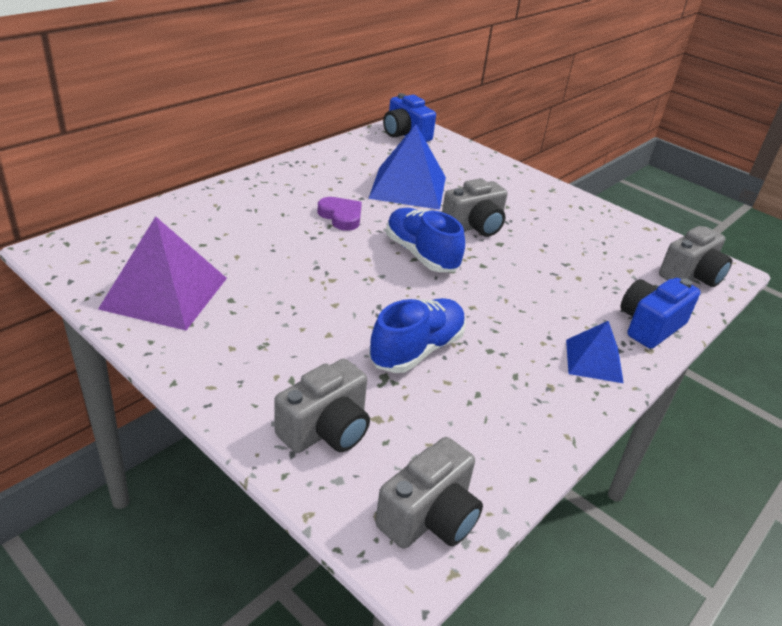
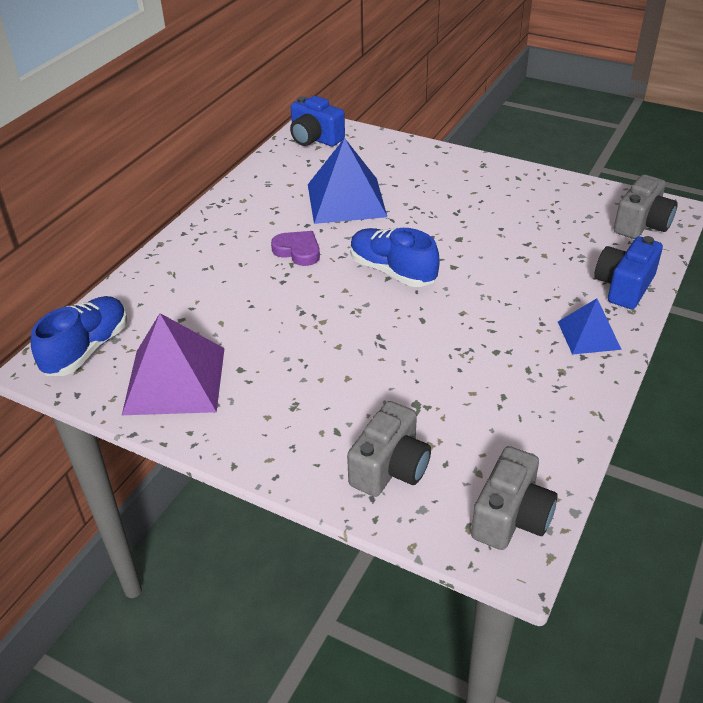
camera: 10 degrees left, 5 degrees up
(417, 350) = (433, 370): blue shoe -> blue shoe (87, 349)
(474, 226) = (428, 226): grey camera -> none

